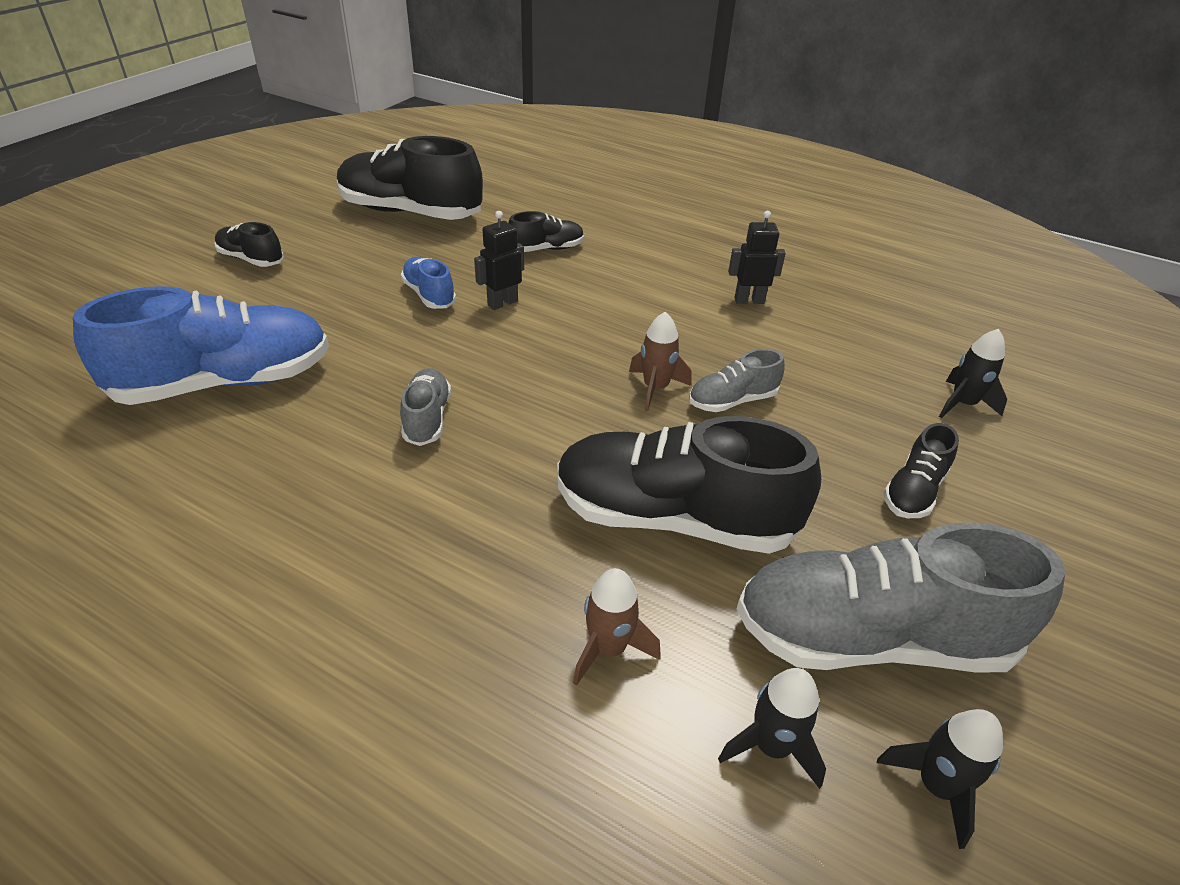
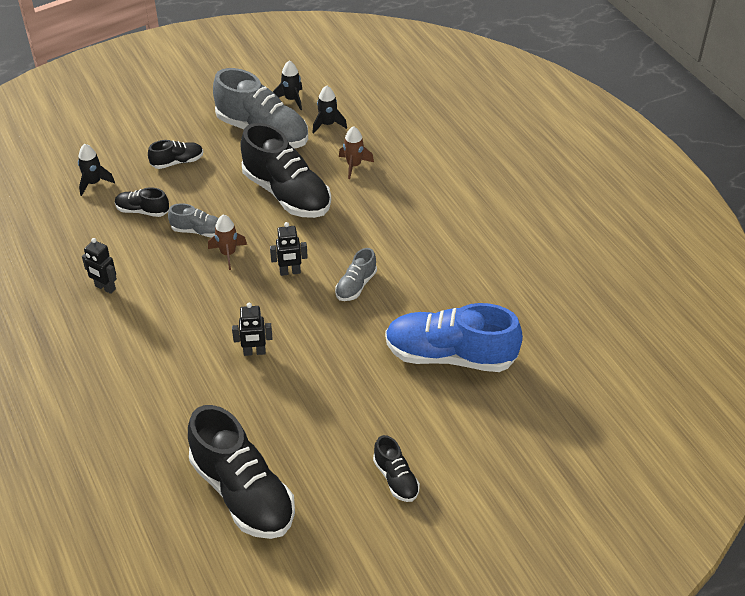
camera: 145 degrees left, 5 degrees up
(429, 295) = (294, 380): blue shoe -> none
(543, 399) = (290, 272): none -> black robot
(546, 249) = (179, 395): black shoe -> black shoe (142, 211)

